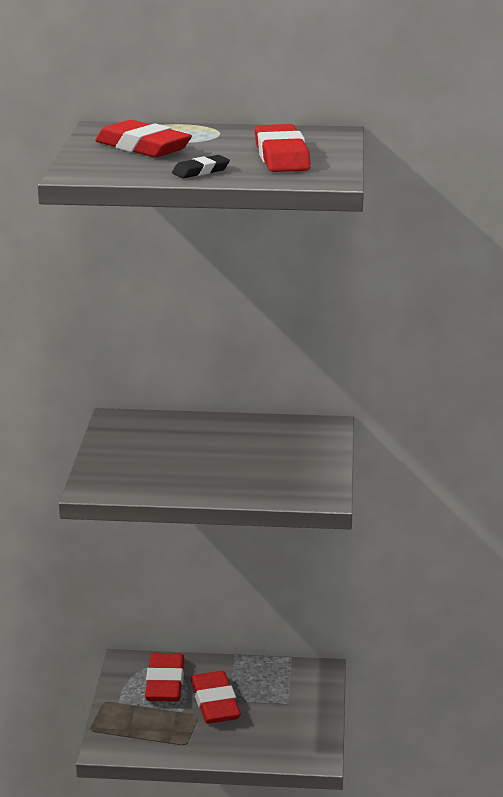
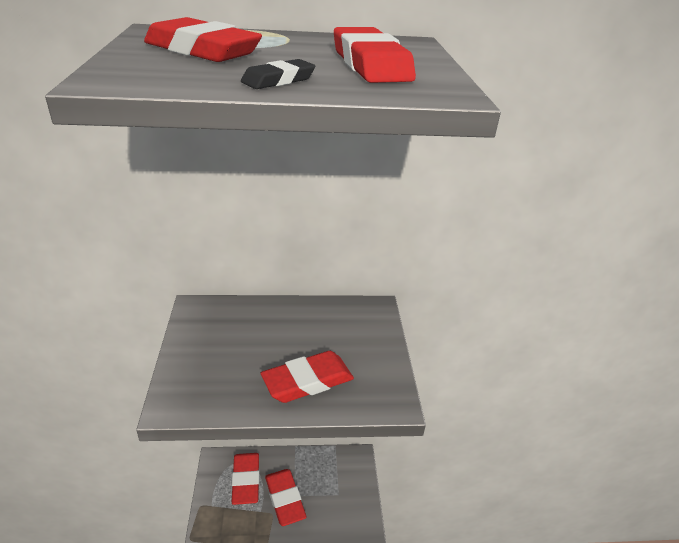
camera: 10 degrees left, 10 degrees up
(234, 478) = (307, 381): none -> red eraser

